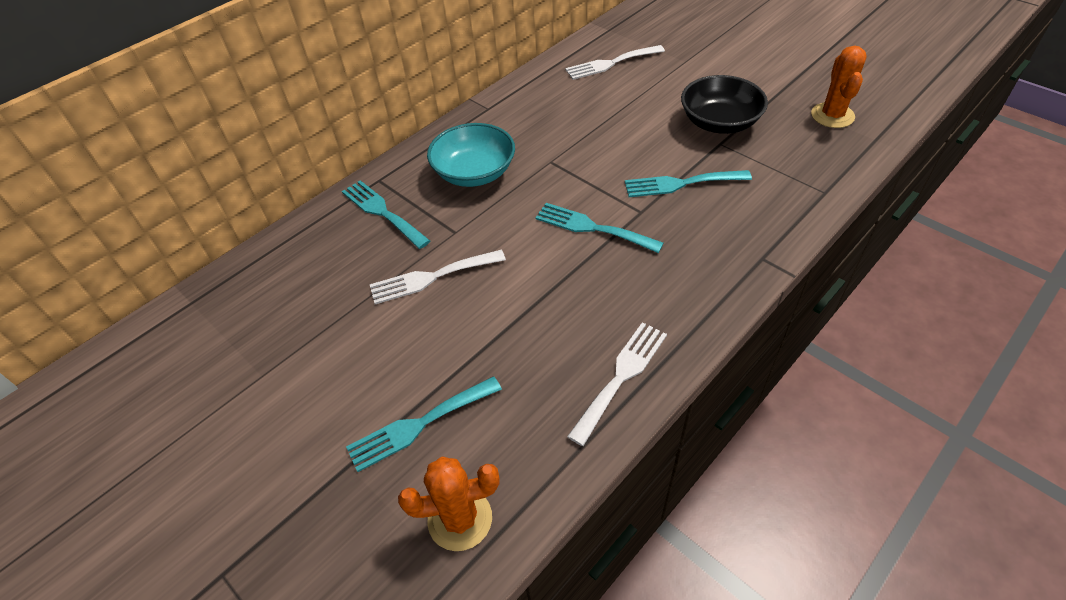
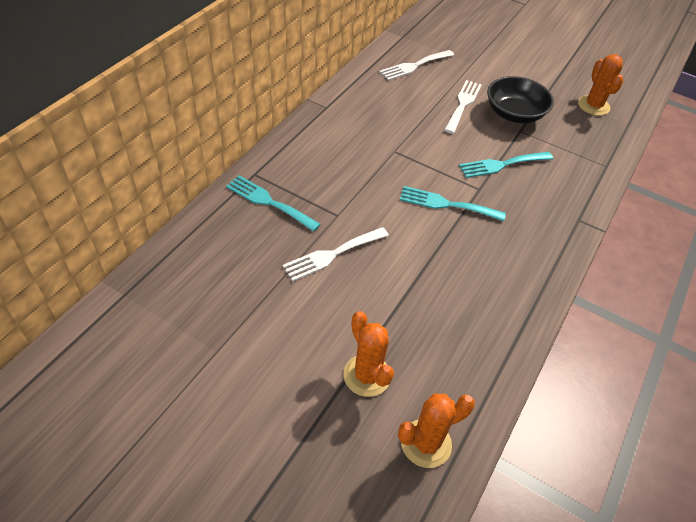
camera: 20 degrees left, 0 degrees up
(419, 425) = (367, 375): turquoise fork -> orange cactus
(474, 173) = (335, 163): turquoise bowl -> none
(621, 376) = (508, 319): white fork -> white fork (463, 104)

